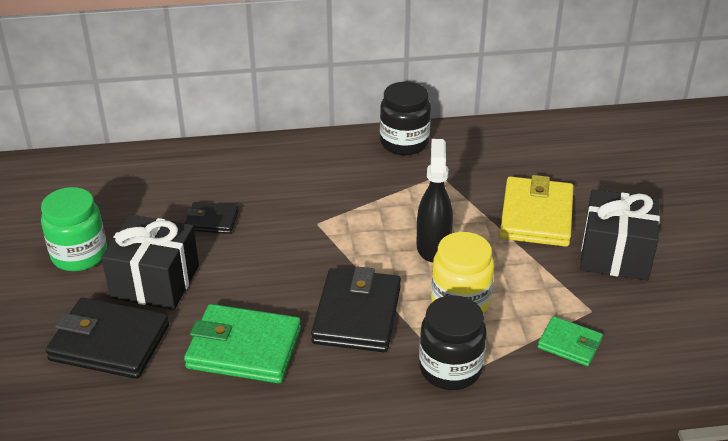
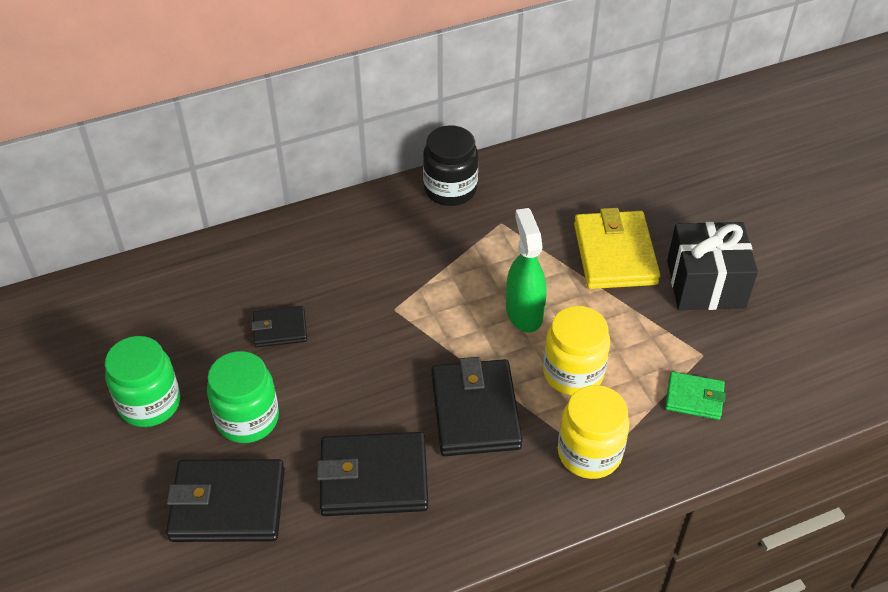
camera: 15 degrees left, 10 degrees up
(155, 282) = (247, 419): black gift -> green jar
(244, 348) = (373, 478): green wallet -> black wallet
(433, 246) = (524, 312): black spray bottle -> green spray bottle
(450, 369) = (589, 453): black jar -> yellow jar

